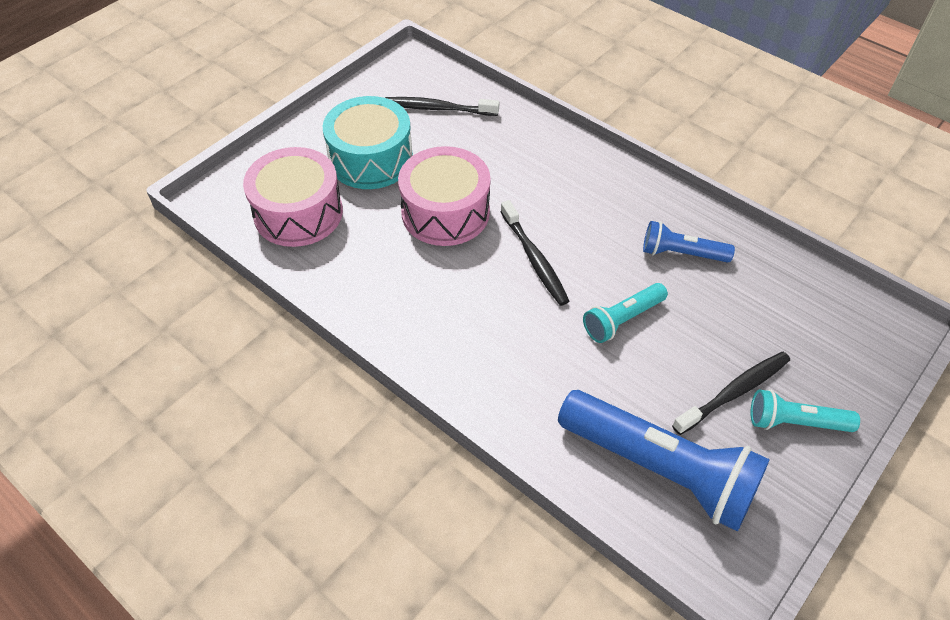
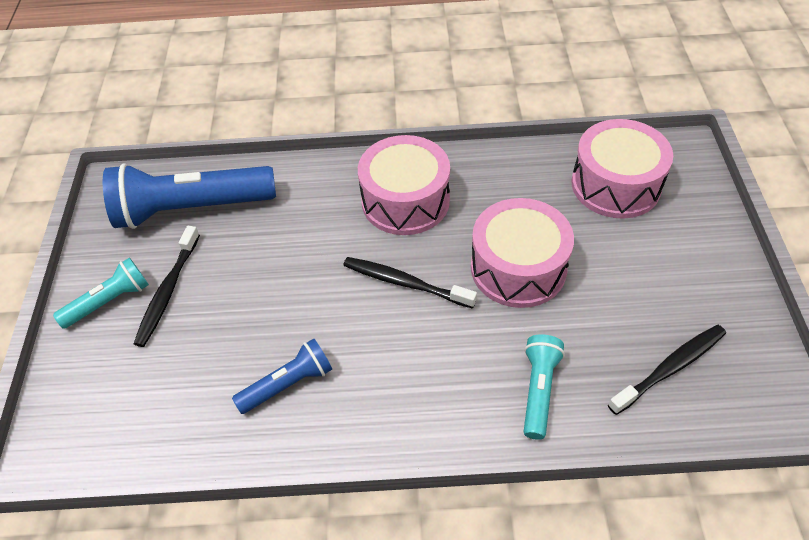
camera: 140 degrees right, 0 degrees up
(371, 159) = (639, 266): turquoise drum -> none
(461, 322) = (405, 201): none -> pink drum
(622, 319) = (292, 285): turquoise flashlight -> turquoise flashlight (538, 390)

